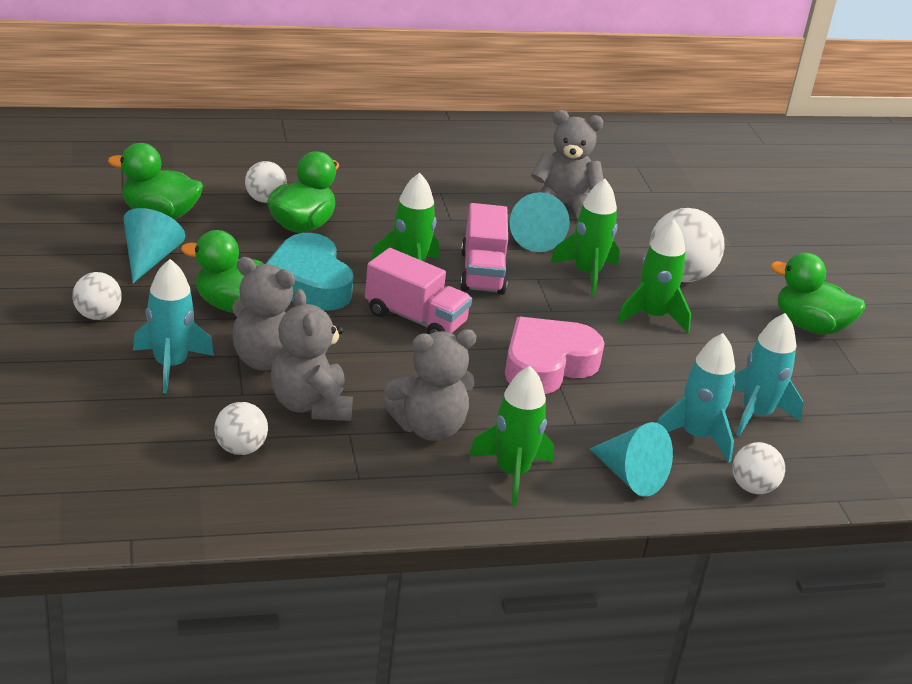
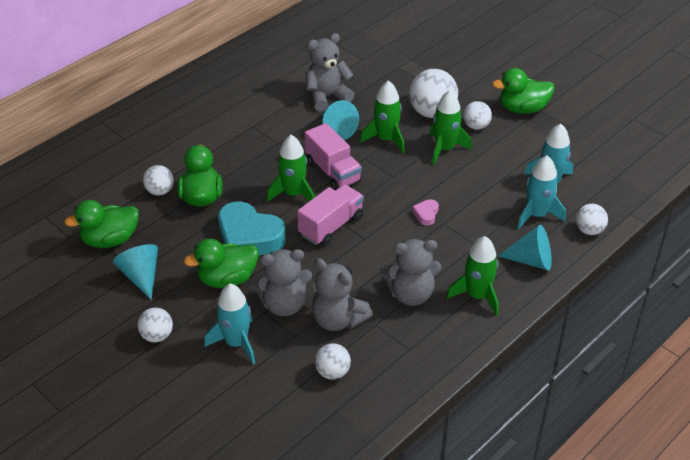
camera: 30 degrees left, 10 degrees up
(415, 319) = (331, 226): pink truck -> pink truck turned 45 degrees counterclockwise
(429, 427) = (410, 294): grey teddy bear -> grey teddy bear turned 45 degrees clockwise
(547, 364) = (426, 214): pink heart -> pink heart, size x0.43
(722, 314) = (476, 126): none -> white ball

